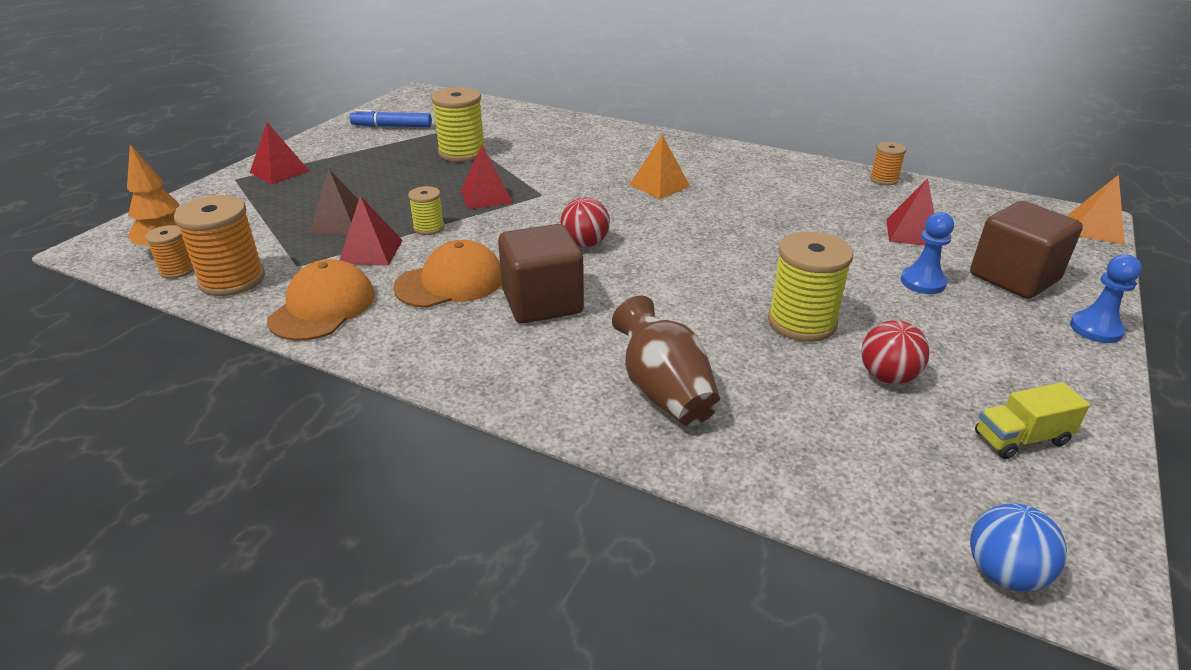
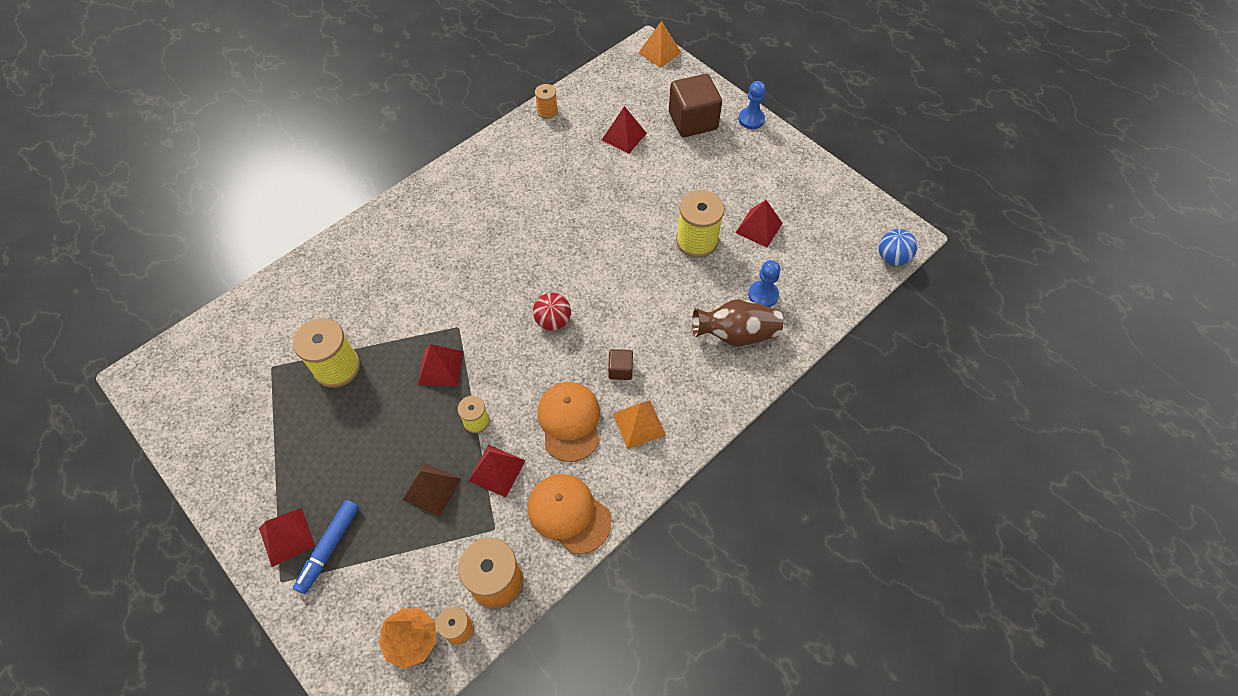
camera: 70 degrees left, 25 degrees up
(392, 126) = (229, 418): blue marker -> blue marker (329, 548)
(542, 302) = (620, 370): brown cube -> brown cube, size x0.47
(659, 185) = (485, 243): orange pyramid -> orange pyramid (639, 424)
(887, 377) = (758, 228): red ball -> red pyramid
(922, 282) = (680, 163): blue pawn -> blue pawn (763, 295)
(1021, 439) = (819, 202): yellow truck -> none

